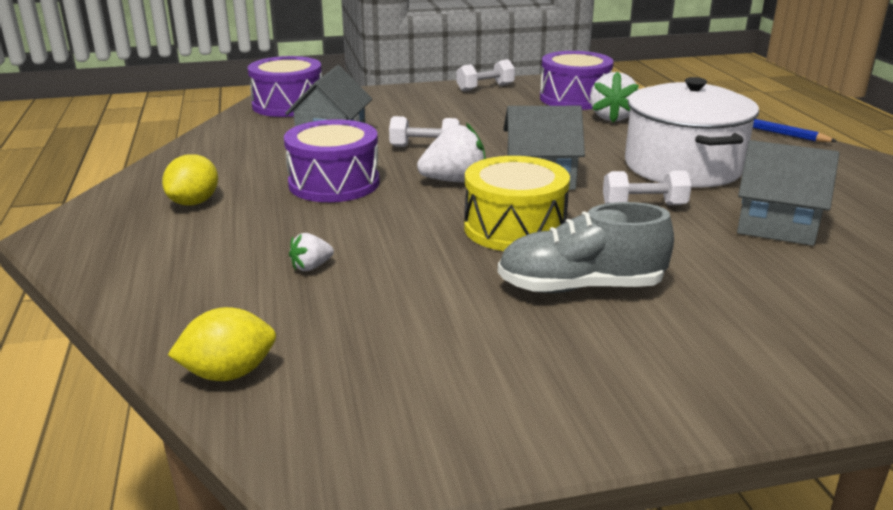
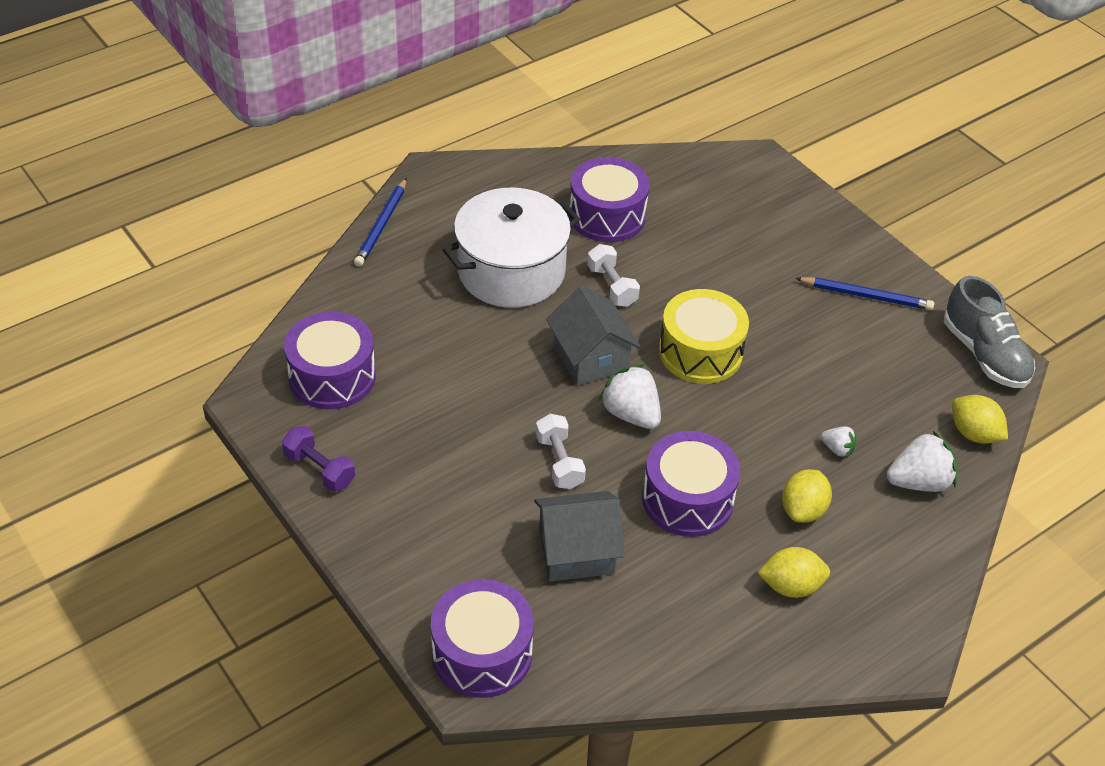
camera: 115 degrees left, 20 degrees up
(261, 228) = (803, 510): none -> yellow lemon
(485, 88) = (319, 469): white dumbbell -> purple dumbbell
(555, 372) = (866, 296): none -> blue pencil
(580, 287) = (766, 301): grey shoe -> grey shoe (984, 354)
(612, 117) = (391, 335): white strawberry -> white strawberry (918, 482)
(776, 225) = (607, 216): grey house -> purple drum

